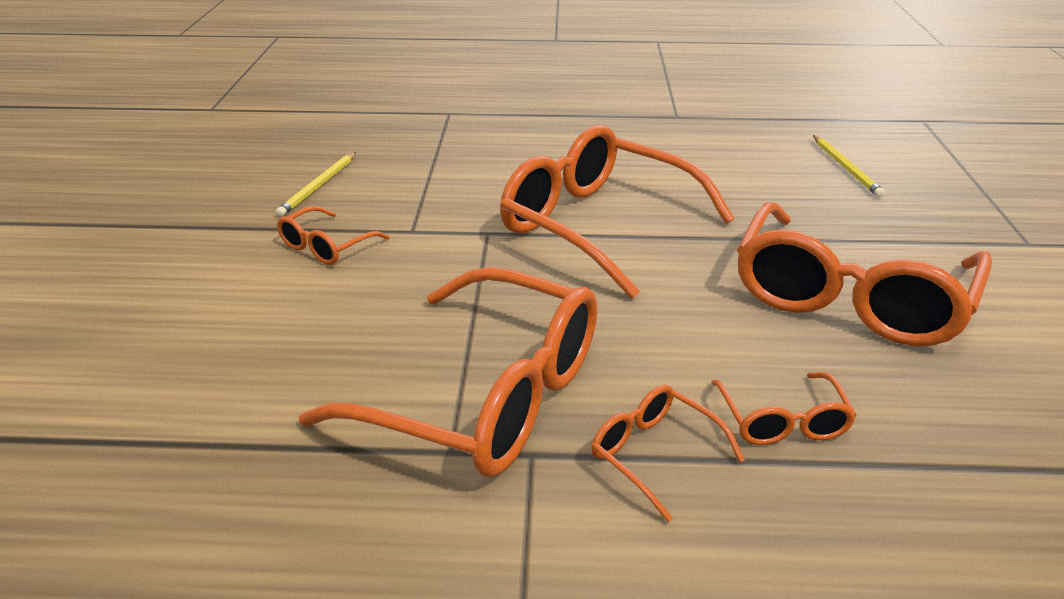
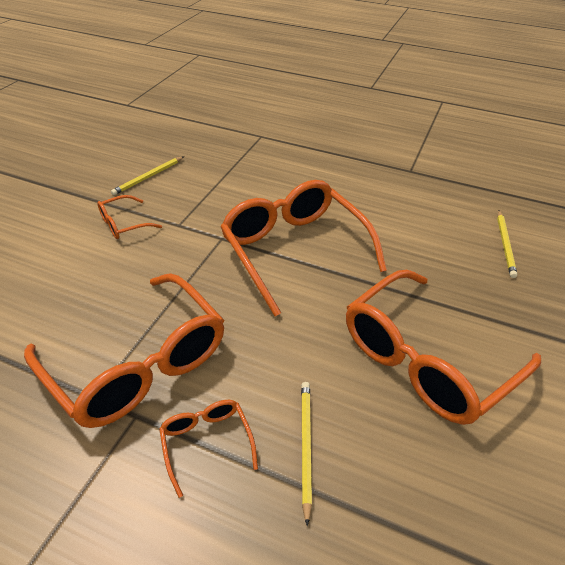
camera: 20 degrees right, 10 degrees up
(782, 420) = (305, 446): orange glasses -> yellow pencil

